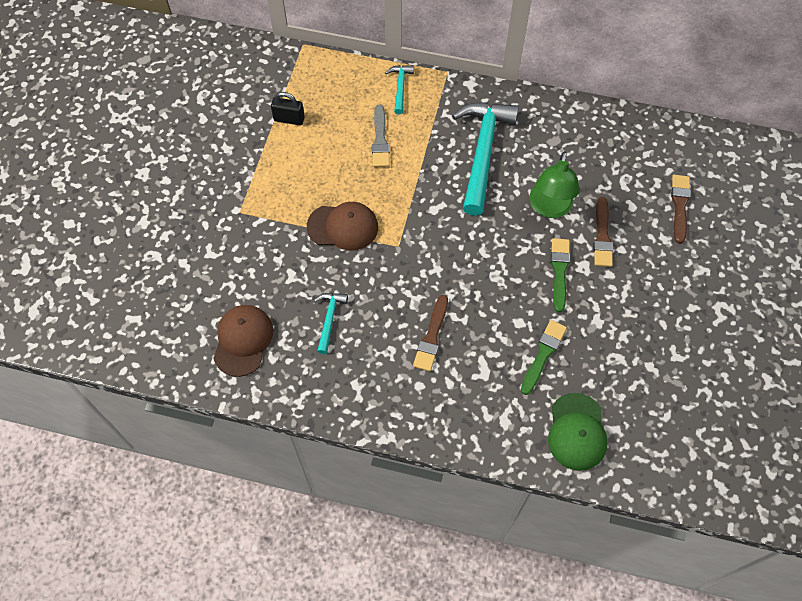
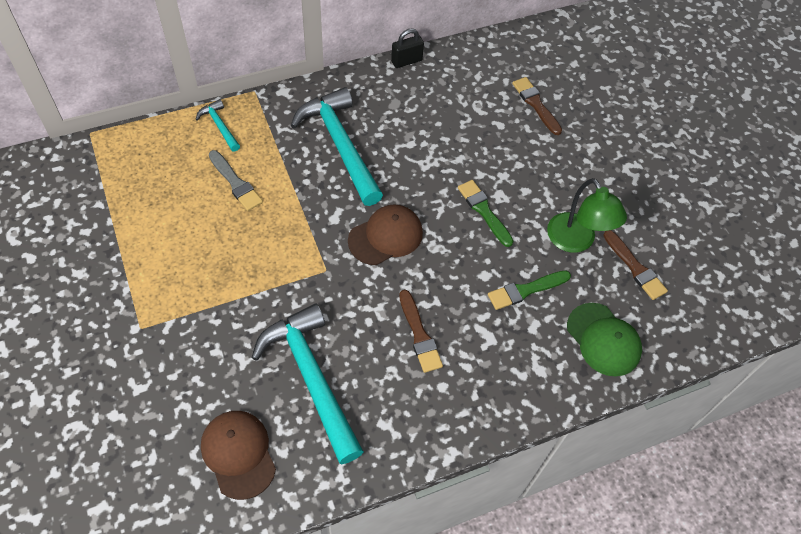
camera: 40 degrees left, 5 degrees down
(289, 119) = (127, 210): black padlock -> black padlock (406, 61)
(329, 319) = (311, 378): turquoise hammer -> turquoise hammer, size x2.15
(343, 227) = (259, 283): brown cap -> brown cap (386, 236)
(543, 354) = (525, 290): green brush -> green brush turned 105 degrees counterclockwise
(549, 208) = (434, 162): green lamp -> green lamp (576, 241)
(602, 236) = (495, 162): brown brush -> brown brush (635, 267)

